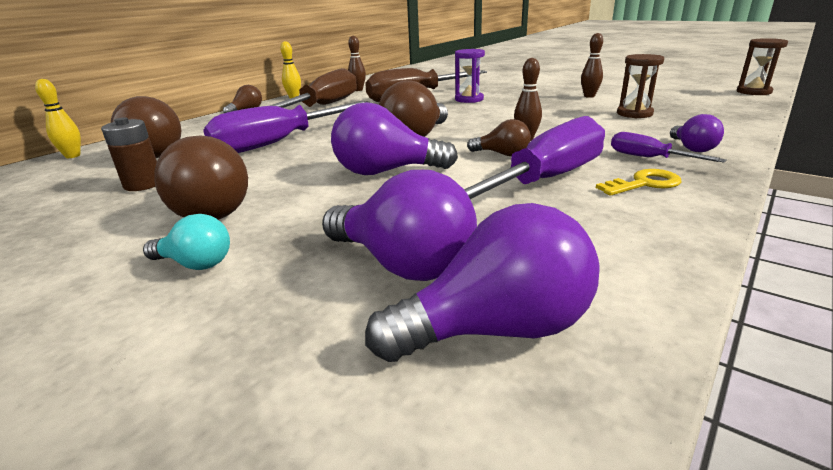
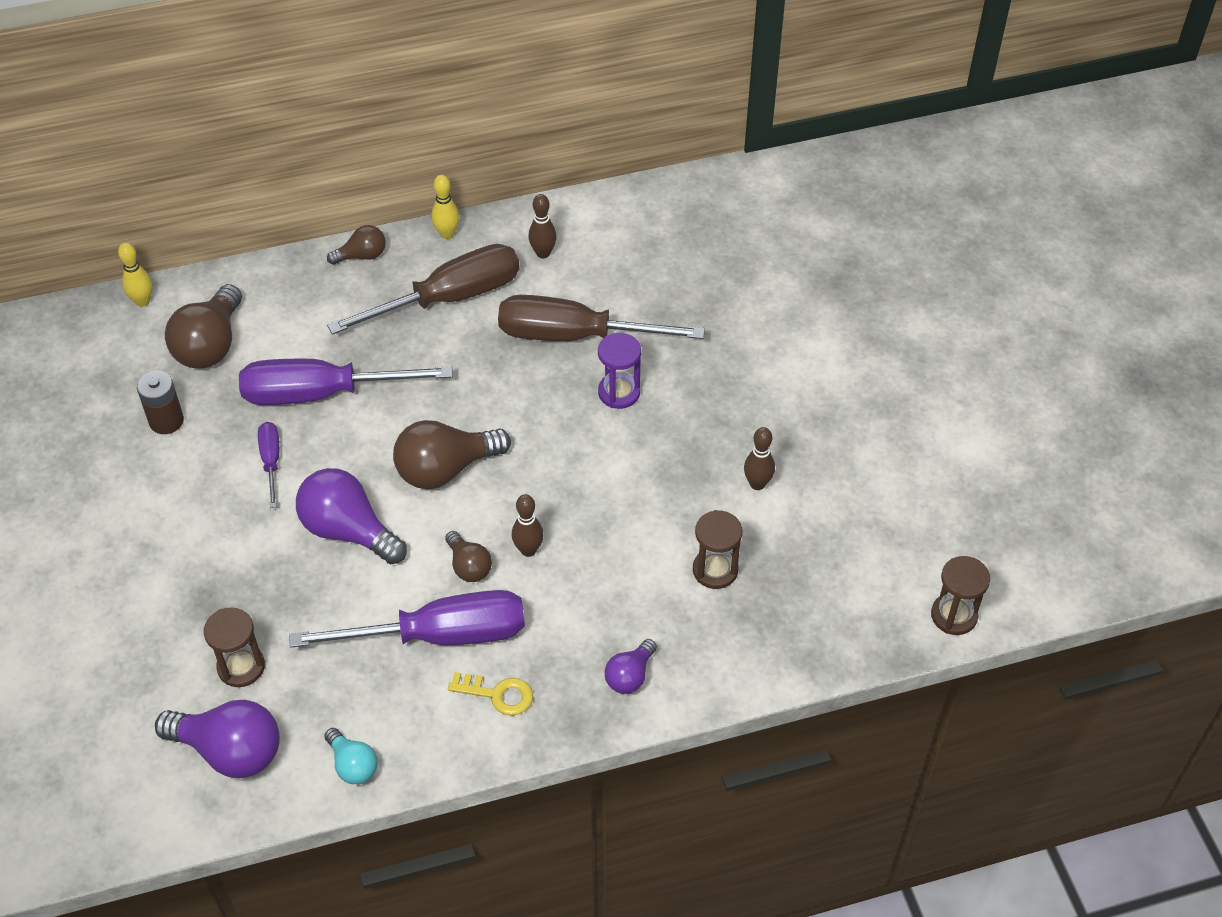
camera: 35 degrees right, 25 degrees up
(195, 264) = (138, 581): turquoise light bulb -> turquoise light bulb (353, 765)
(206, 211) = (182, 508): brown light bulb -> none
(403, 264) = (241, 667): purple light bulb -> brown hourglass
(648, 158) = (567, 663): purple screwdriver -> purple screwdriver (271, 461)

